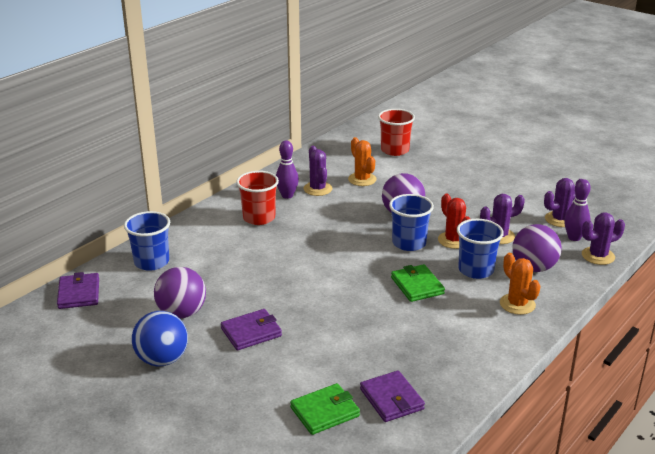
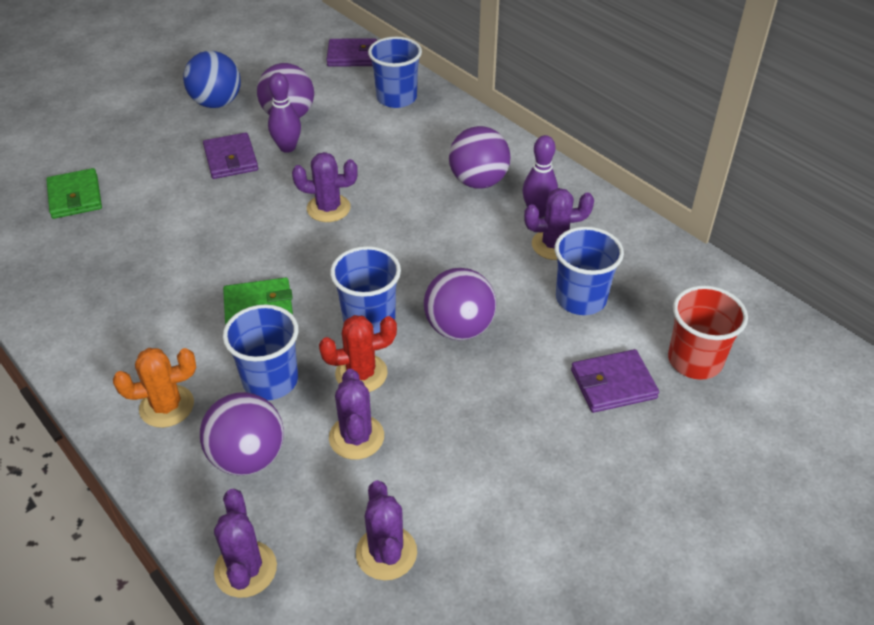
camera: 100 degrees right, 15 degrees up
(259, 218) = (478, 181): red cup -> purple ball
(304, 274) = (328, 208): none -> purple cactus
(362, 179) = (581, 299): orange cactus -> blue cup
(391, 399) = (61, 246): purple wallet -> purple wallet (613, 384)
(574, 237) = (317, 553): purple bowling pin -> purple bowling pin (287, 147)

